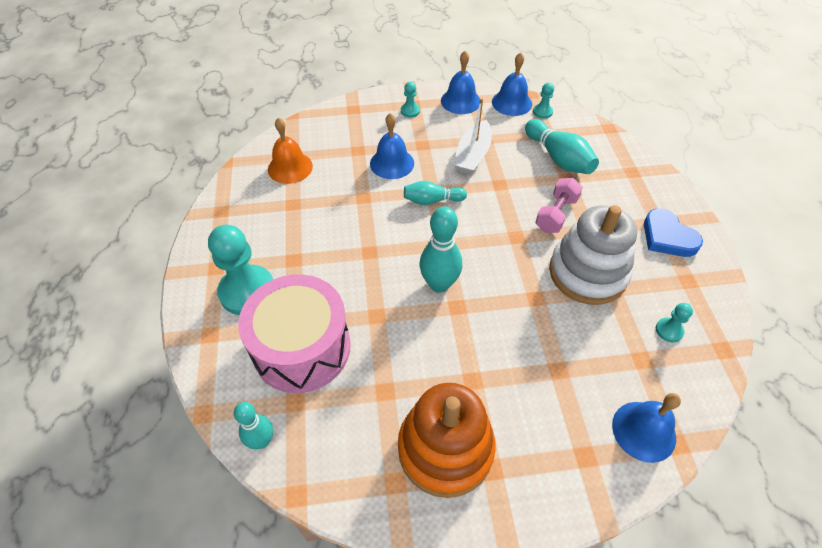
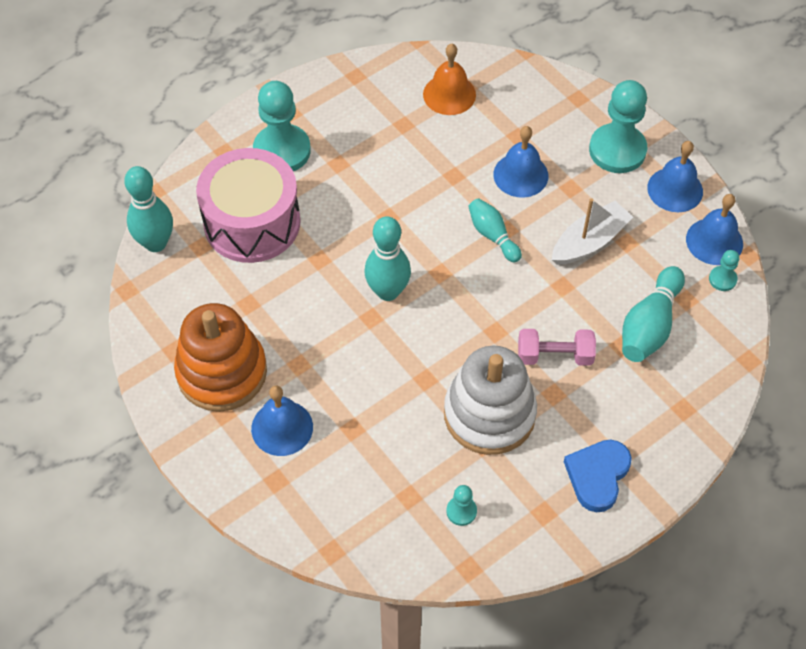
camera: 60 degrees right, 5 degrees up
(262, 440) = (156, 243): turquoise bowling pin -> turquoise bowling pin, size x1.55
(410, 111) = (617, 150): turquoise pawn -> turquoise pawn, size x2.19
(472, 155) = (589, 241): white boat -> white boat turned 150 degrees clockwise
(643, 431) = (329, 520): blue bell -> blue bell (282, 428)

